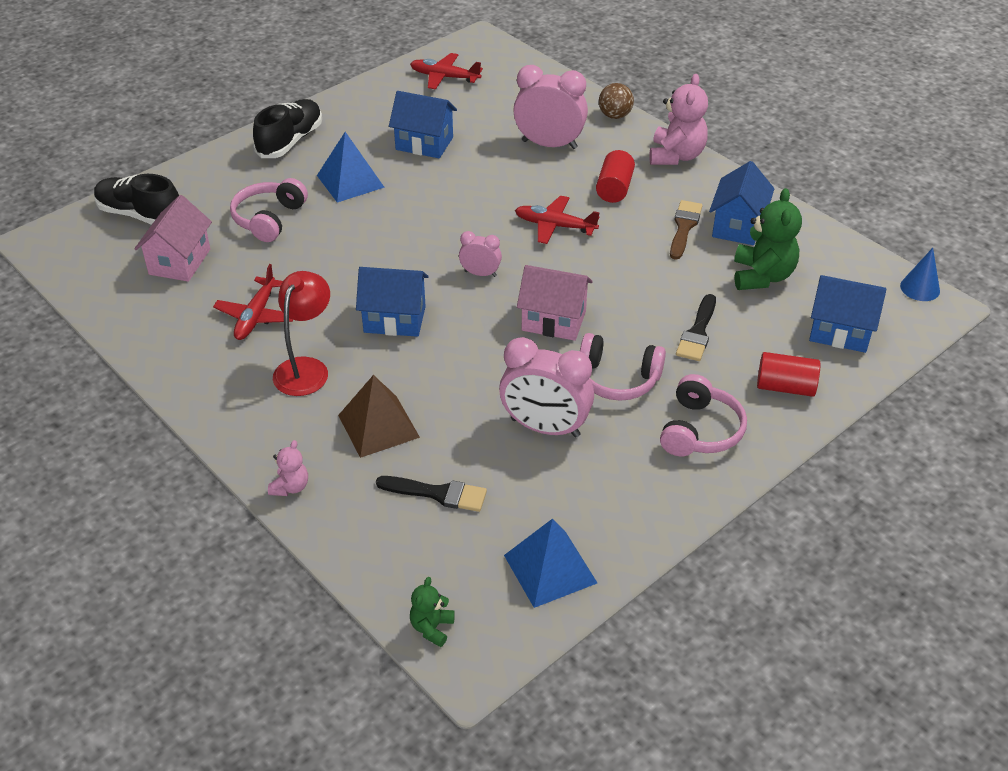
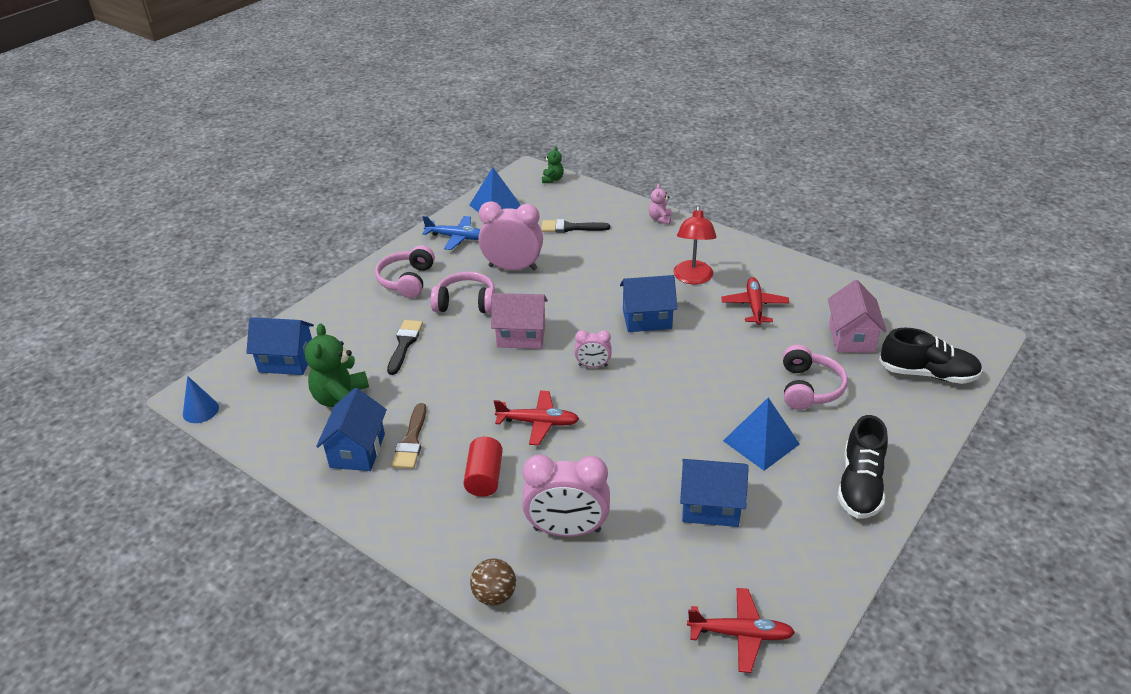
camera: 170 degrees right, 5 degrees down
(378, 426) = (623, 254): brown pyramid -> none
(623, 504) = (457, 237): none -> blue plane
(676, 156) = (416, 537): pink teddy bear -> none
(785, 387) = (341, 315): red cylinder -> none

